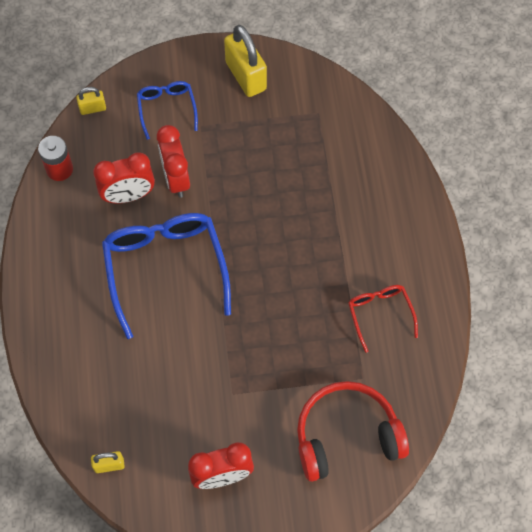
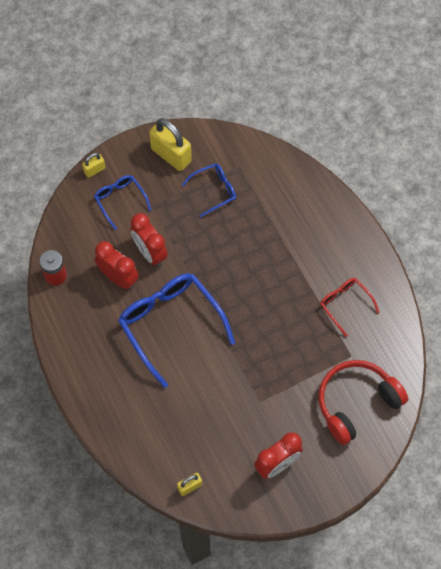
camera: 20 degrees left, 0 degrees up
(93, 108) = (61, 219): yellow padlock -> yellow padlock (94, 170)
(128, 196) = (118, 278): red clock -> red clock turned 105 degrees counterclockwise
(278, 132) = (214, 191): none -> blue glasses

